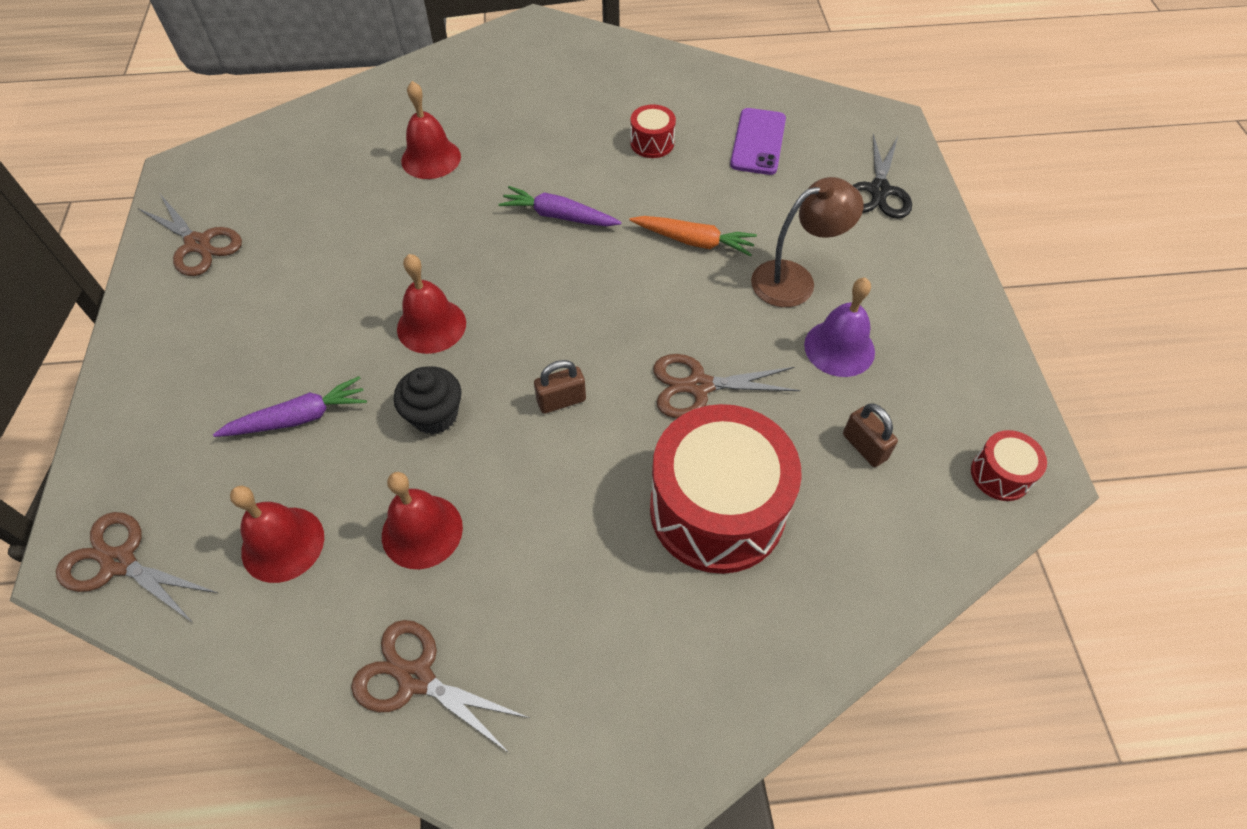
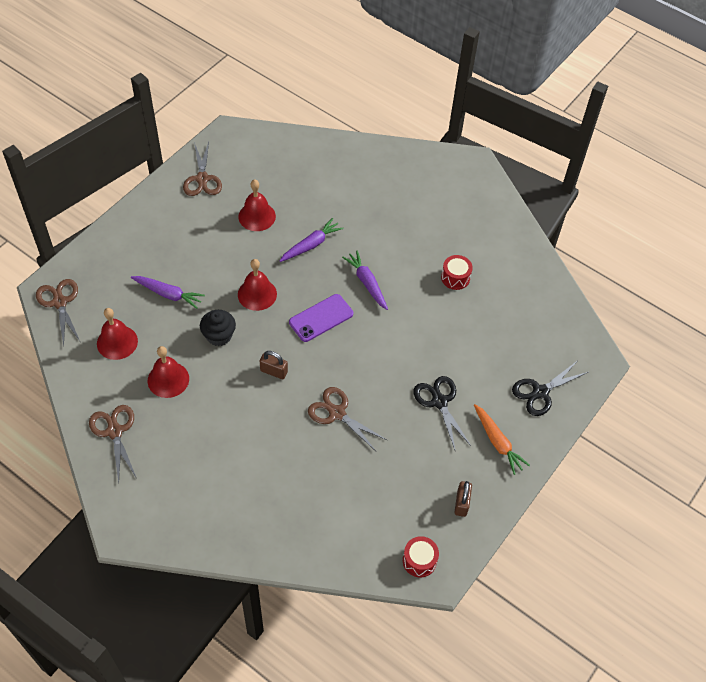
camera: 40 degrees right, 0 degrees up
(431, 158) = (341, 207): red bell -> red bell (257, 216)
(439, 222) = (311, 245): none -> purple carrot
(693, 241) = (414, 345): orange carrot -> orange carrot (497, 442)
(717, 509) = (285, 468): red drum -> none
(758, 142) = (511, 318): purple phone -> purple phone (321, 318)
(795, 279) = (439, 402): brown lamp -> black scissors
(839, 348) = (419, 449): purple bell -> none
(864, 447) = (375, 498): brown padlock -> brown padlock (461, 503)

